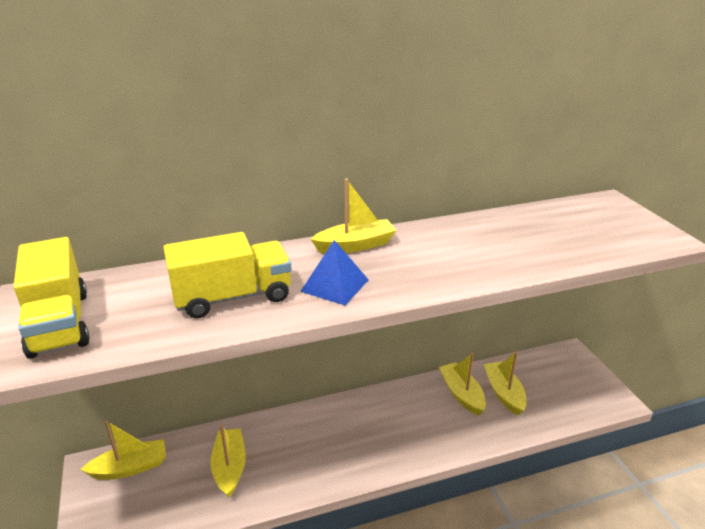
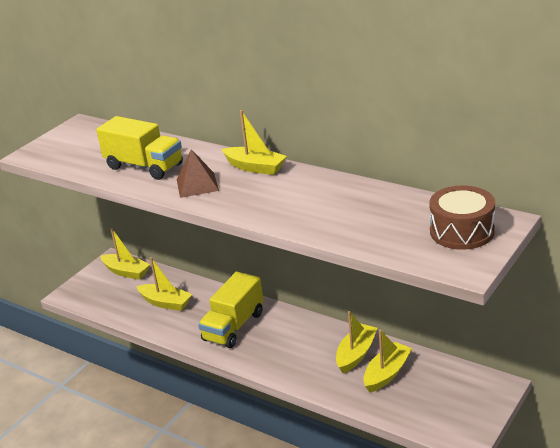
camera: 55 degrees right, 0 degrees up
(59, 323) = (66, 144): yellow truck -> yellow truck (234, 326)
(230, 467) = (165, 303): yellow boat -> yellow boat turned 75 degrees clockwise
(335, 285) = (197, 185): blue pyramid -> brown pyramid
(607, 218) = (462, 231): none -> brown drum

